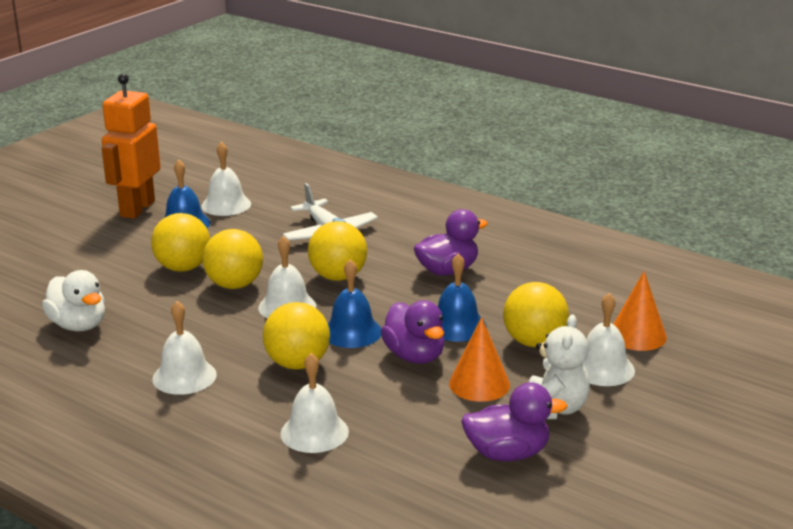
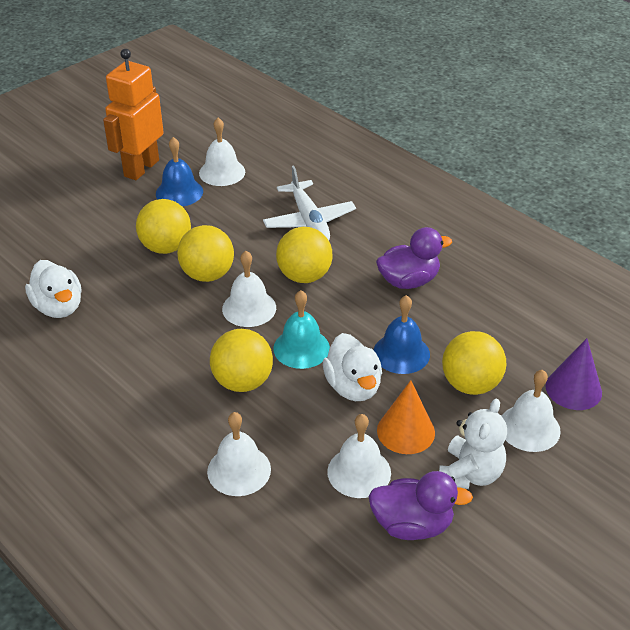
camera: 10 degrees right, 15 degrees up
(184, 376) = (137, 383): white bell -> white bell (359, 472)
(352, 332) = (301, 348): blue bell -> turquoise bell
(415, 356) = (353, 387): purple duck -> white duck
(637, 335) = (573, 389): orange cone -> purple cone

